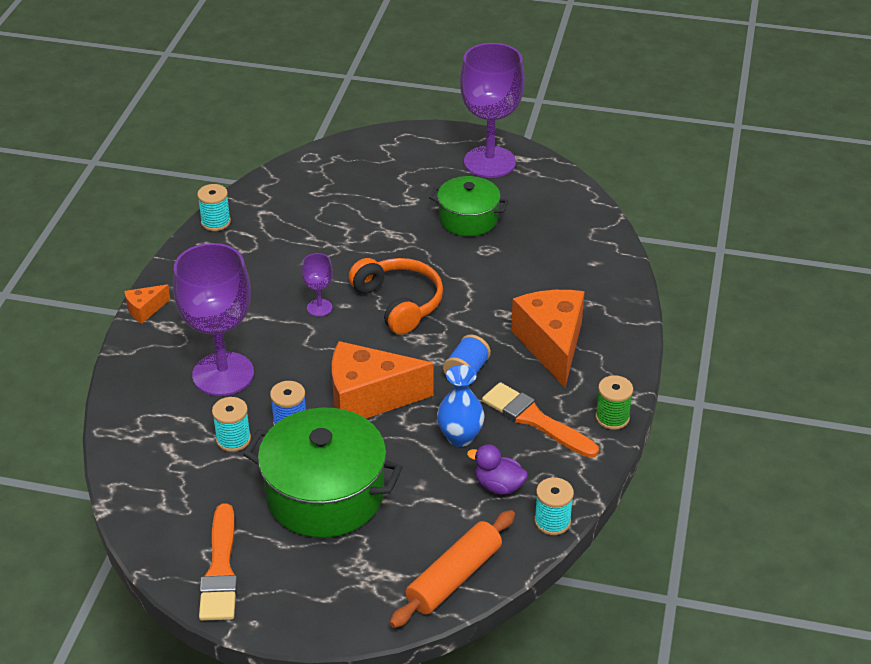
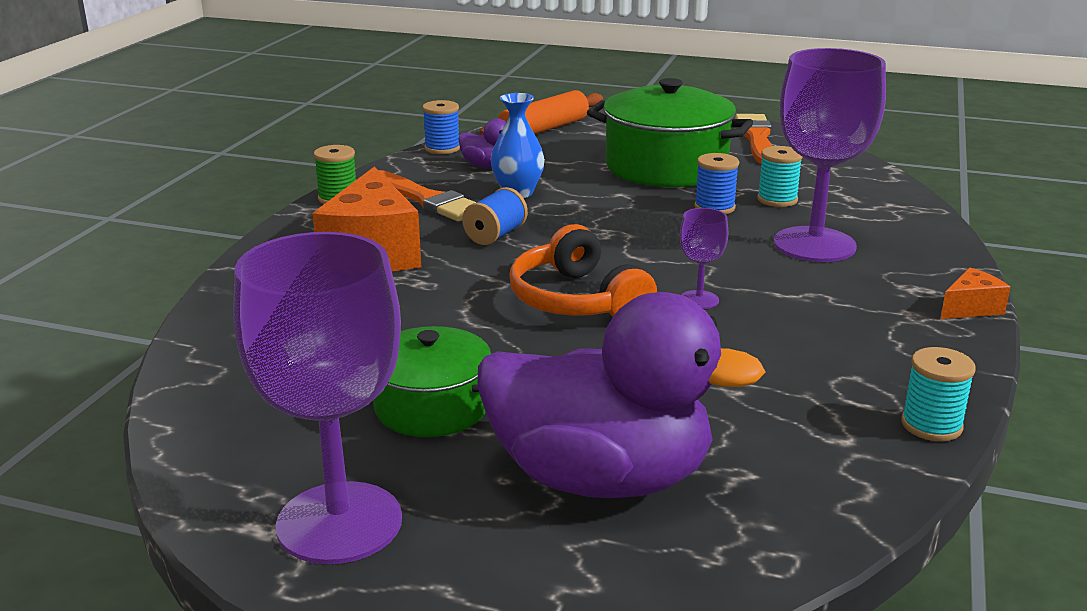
camera: 175 degrees left, 15 degrees down
(368, 398) = (622, 220): orange cheese -> none
(380, 186) = (600, 478): none -> purple duck
(552, 521) = (442, 148): turquoise spool -> blue spool

